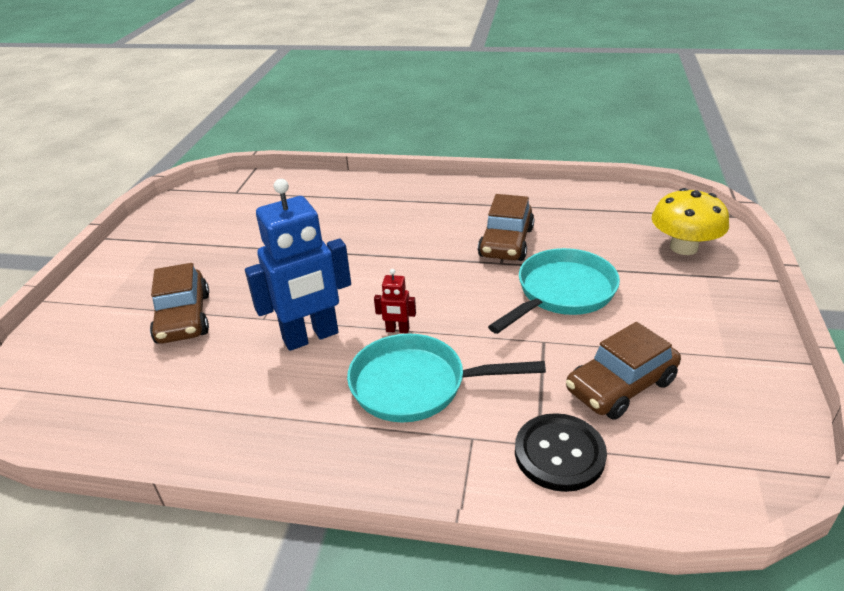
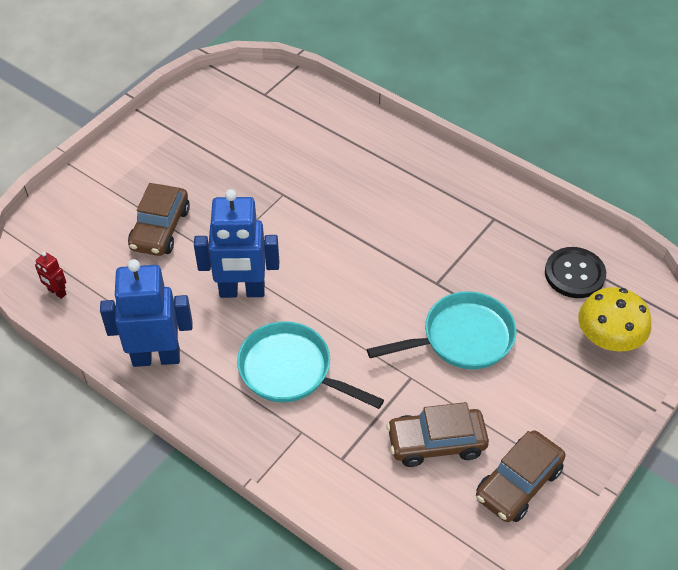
camera: 25 degrees right, 15 degrees up
(246, 436) = (156, 357): none -> blue robot
(397, 330) = (308, 314): red robot -> red robot (57, 292)
(506, 242) = (457, 262): brown car -> brown car (518, 483)
(559, 453) = (350, 472): black button -> black button (574, 274)

